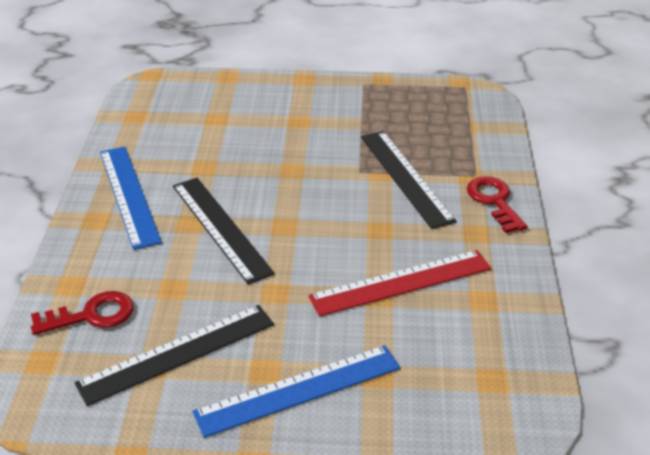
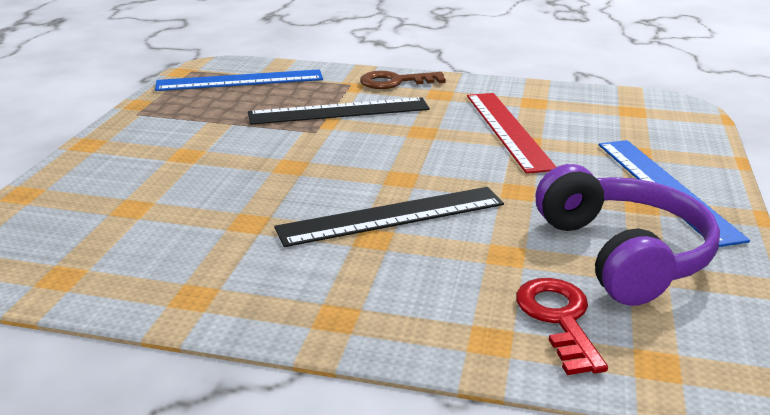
camera: 80 degrees left, 10 degrees down
(128, 195) = (286, 285): blue ruler -> blue ruler (240, 81)
(177, 353) = (624, 254): black ruler -> purple headphones
(494, 201) = (395, 82): red key -> brown key

